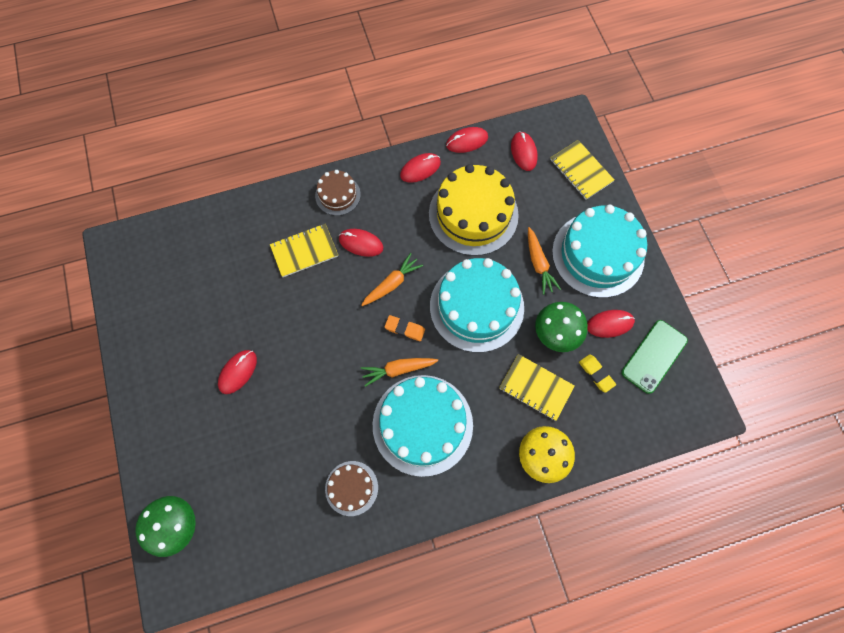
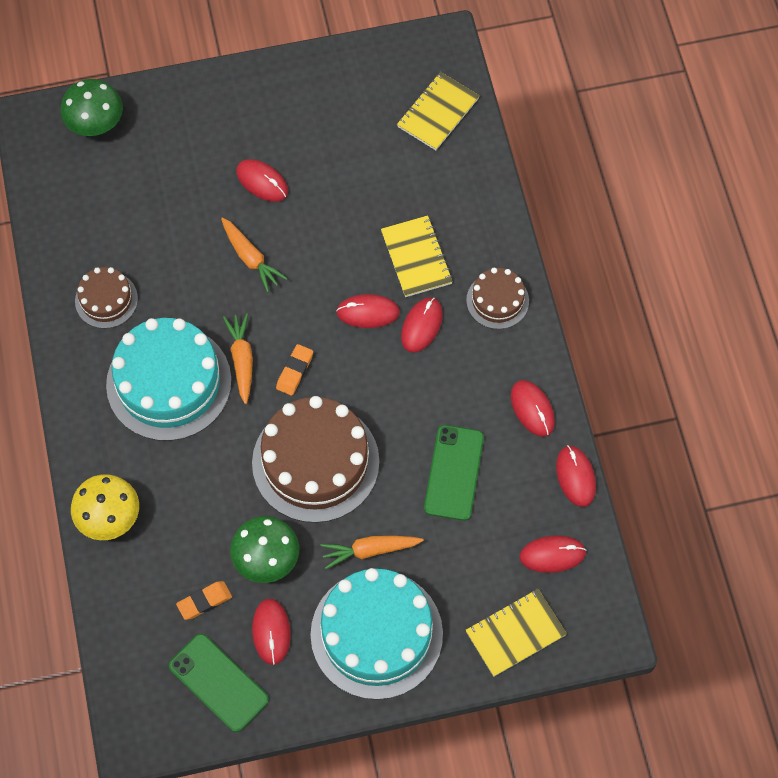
camera: 95 degrees right, 5 degrees down
(352, 281) = (368, 312): none -> red mouse
(392, 283) = (359, 360): orange carrot -> orange carrot (251, 258)
(473, 214) = (454, 473): yellow cake -> green phone
(476, 307) = (315, 462): turquoise cake -> brown cake
(536, 387) = (196, 522): yellow notebook -> yellow notebook (438, 112)
(596, 374) = (204, 601): yellow eraser -> orange eraser

